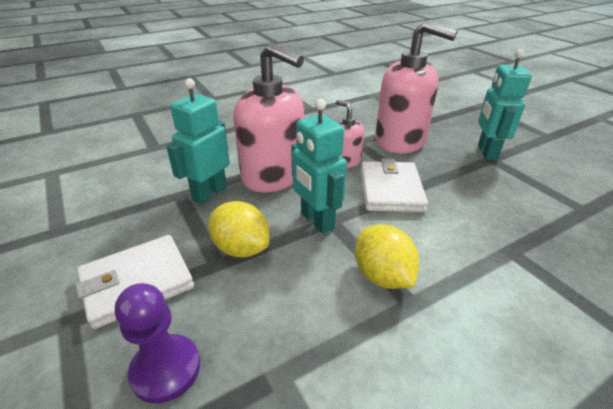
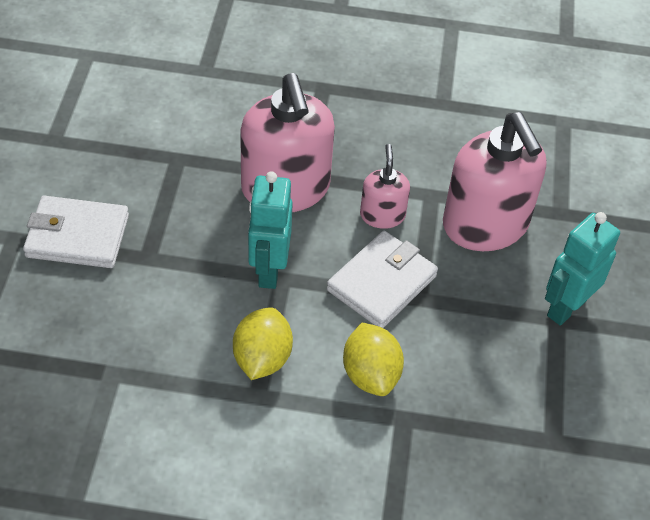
camera: 35 degrees right, 15 degrees up
(166, 369) = (50, 318): purple pawn -> none
(209, 193) = (204, 174): turquoise robot -> none
(241, 248) = (178, 256): yellow lemon -> yellow lemon (370, 374)

